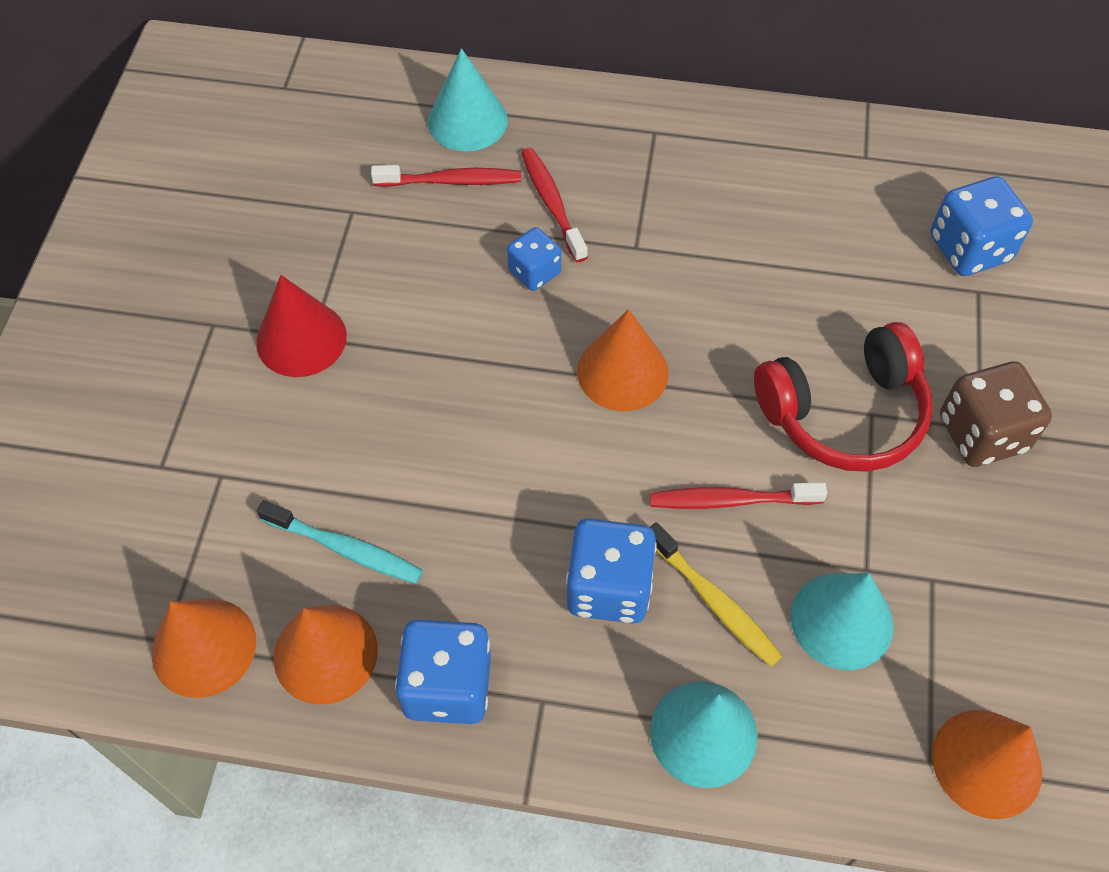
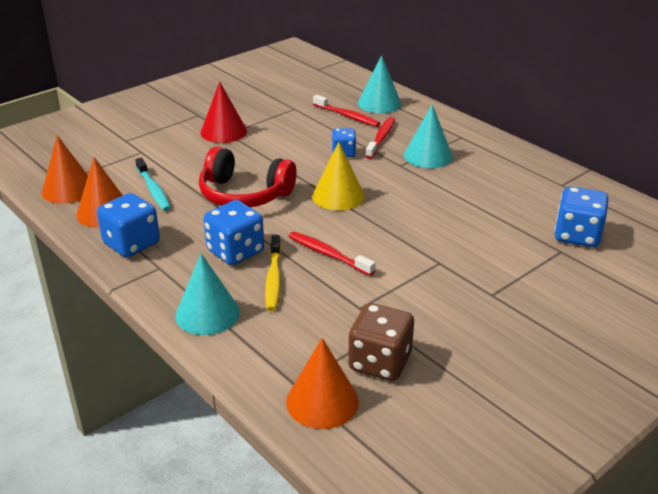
camera: 40 degrees right, 25 degrees down
(622, 372) = (338, 196): orange cone -> yellow cone
(841, 620) = (322, 316): turquoise cone -> turquoise cone (428, 156)
(844, 413) = (425, 255): red headphones -> red headphones (244, 194)
(982, 434) = (490, 296): brown dice -> brown dice (380, 362)

